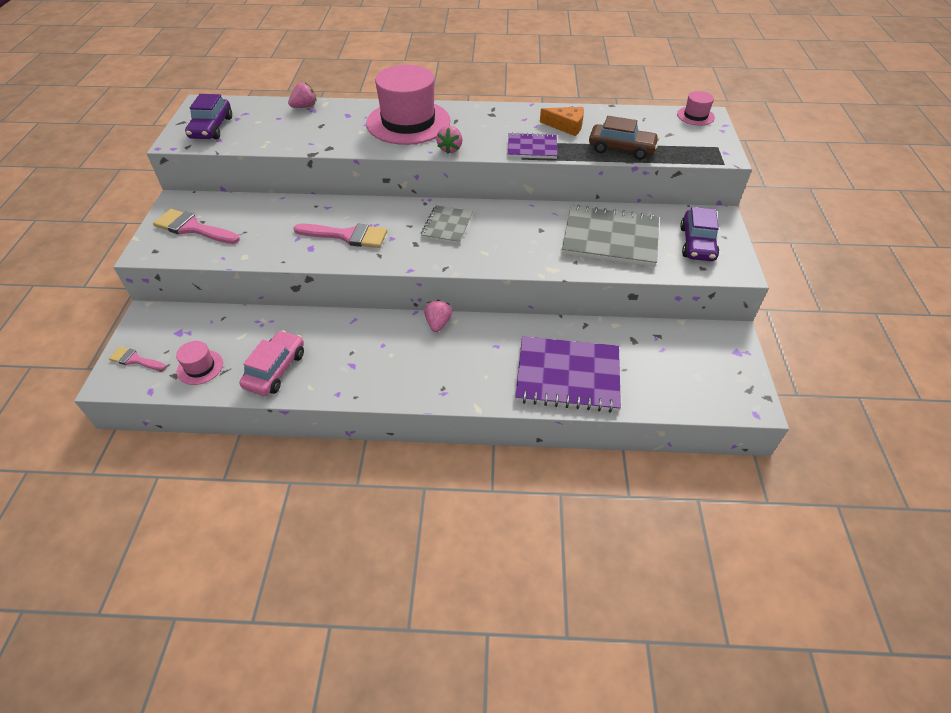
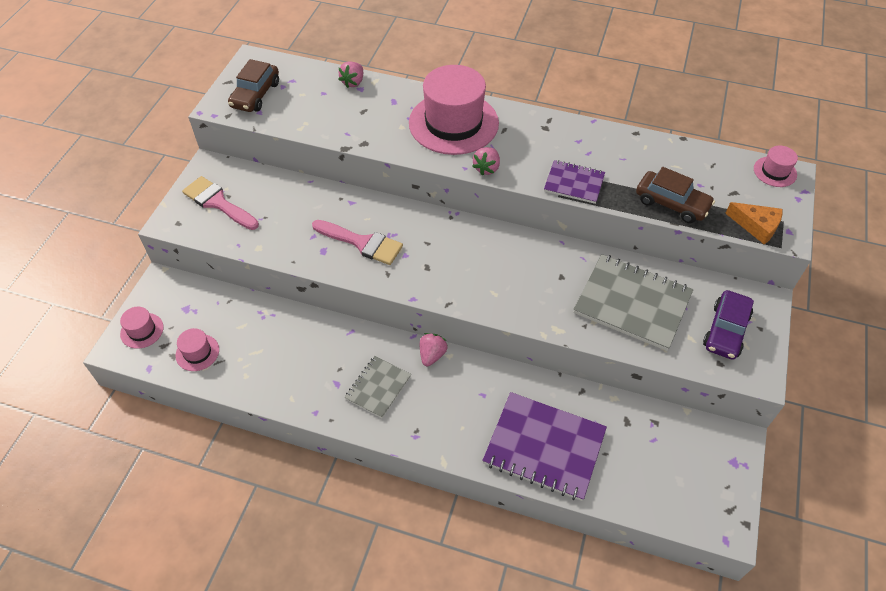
camera: 15 degrees right, 5 degrees up
(135, 360) = (142, 330): pink brush -> pink hat
(212, 128) = (256, 95): purple car -> brown car
(275, 369) = (264, 371): pink car -> none
(304, 107) = (353, 82): pink strawberry -> pink strawberry turned 135 degrees clockwise
(447, 226) = (465, 251): grey notebook -> grey notebook (378, 387)
(566, 126) = (621, 159): orange cheese -> orange cheese (756, 226)

